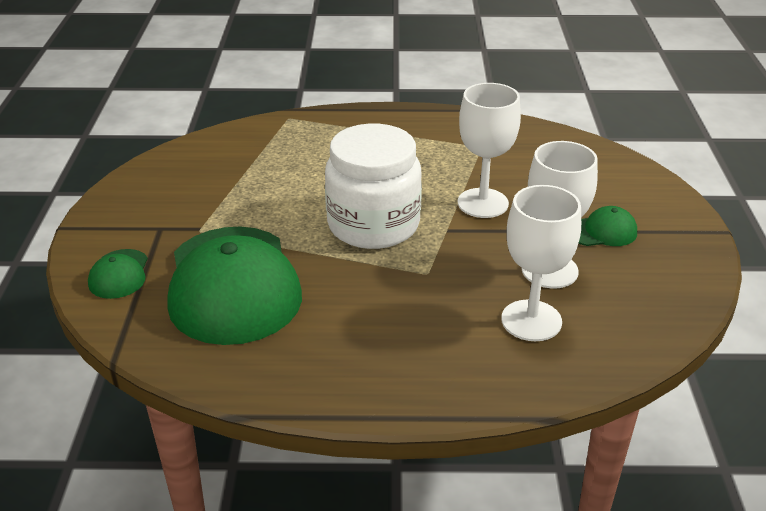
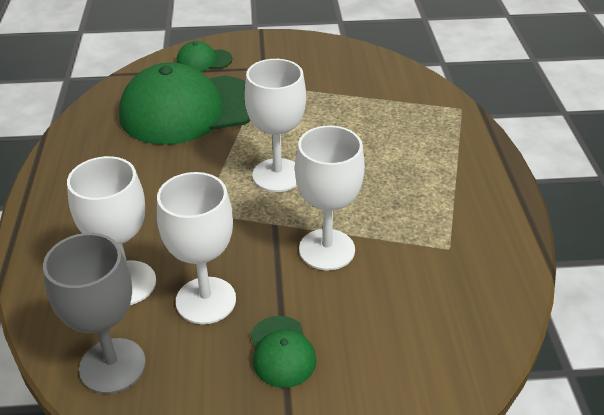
camera: 85 degrees right, 5 degrees up
(373, 225) = (277, 175): white jar -> white goblet
(634, 323) = (112, 365): none -> grey goblet

